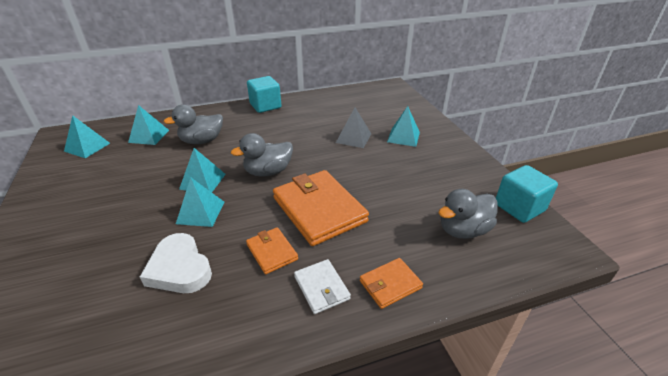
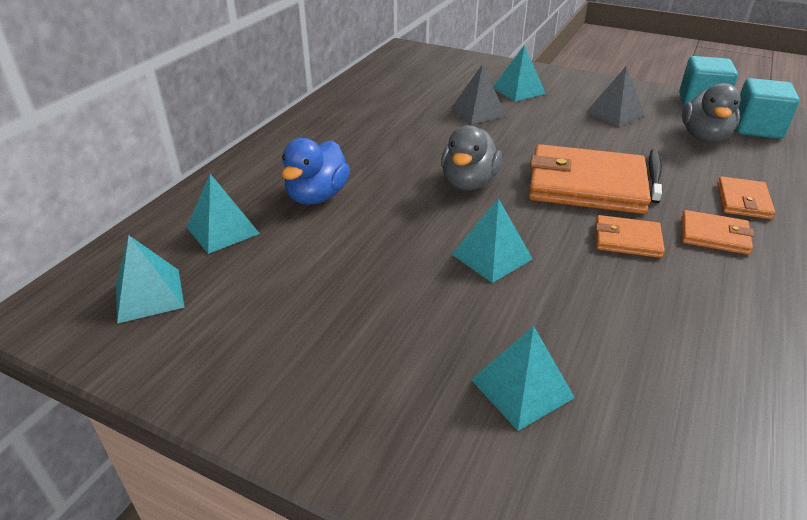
camera: 45 degrees left, 0 degrees up
(179, 268) = (589, 309): white heart -> none
(202, 141) = (317, 196): grey duck -> blue duck
(203, 181) = (422, 231): turquoise pyramid -> turquoise pyramid (522, 388)
(265, 106) = (308, 124): turquoise cube -> turquoise cube (756, 128)
(321, 288) = (714, 235): white wallet -> orange wallet
(369, 230) = (654, 176): none -> black toothbrush
(433, 180) = (615, 113): none -> grey pyramid

